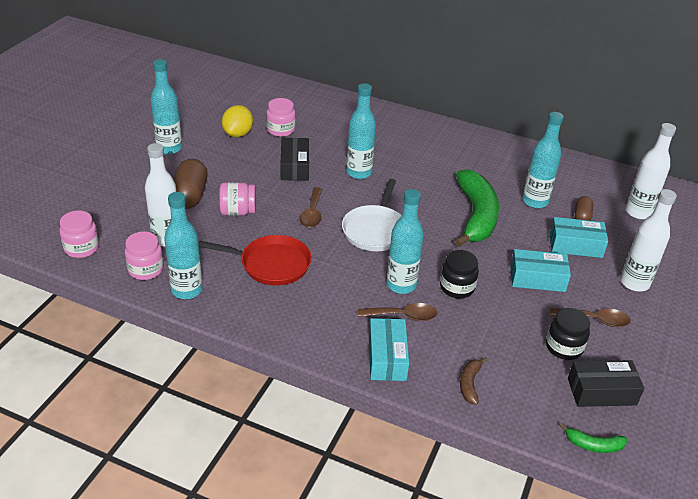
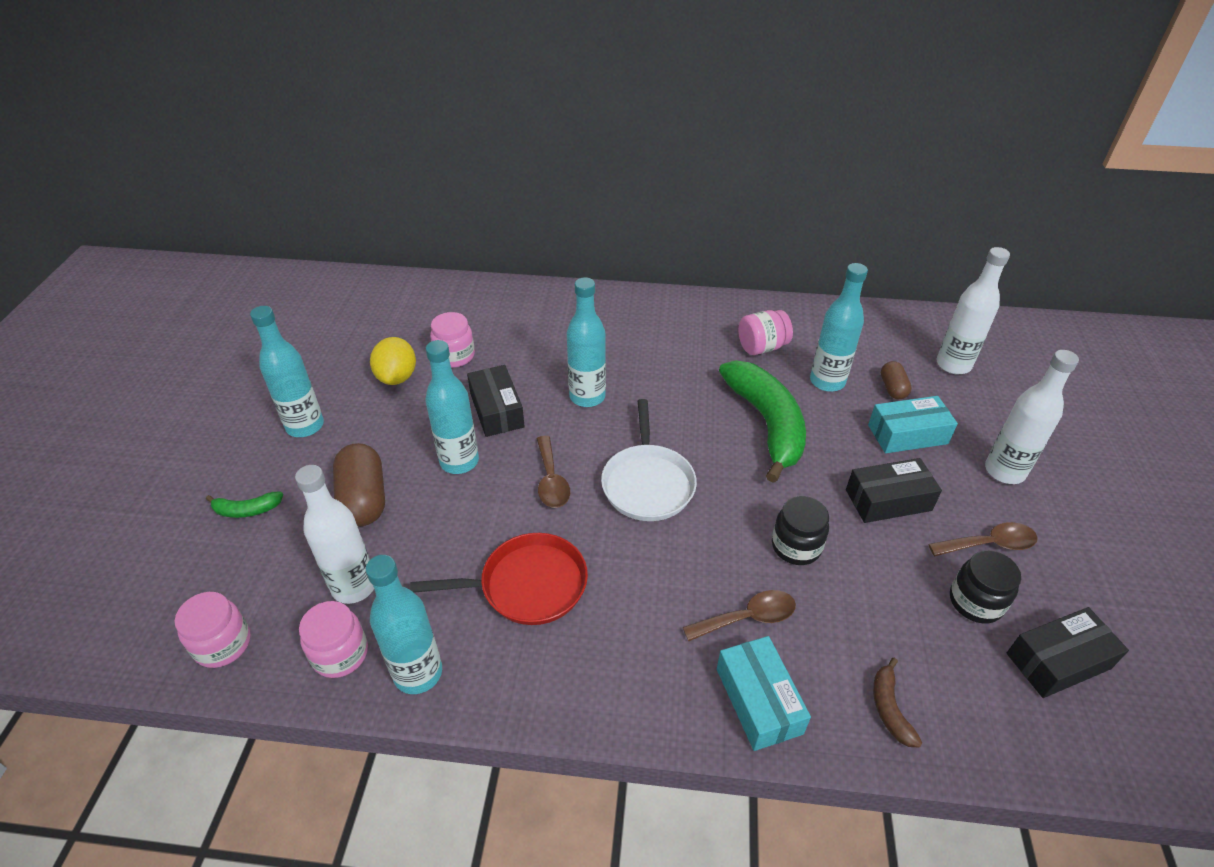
camera: 15 degrees left, 5 degrees up
(238, 211) = (444, 507): pink jar -> pink jar (762, 347)
(401, 285) = (721, 565): turquoise bottle -> turquoise bottle (459, 461)
(537, 278) = (888, 500): turquoise box -> black box
(593, 445) = (1097, 759): green banana -> green banana (247, 510)

